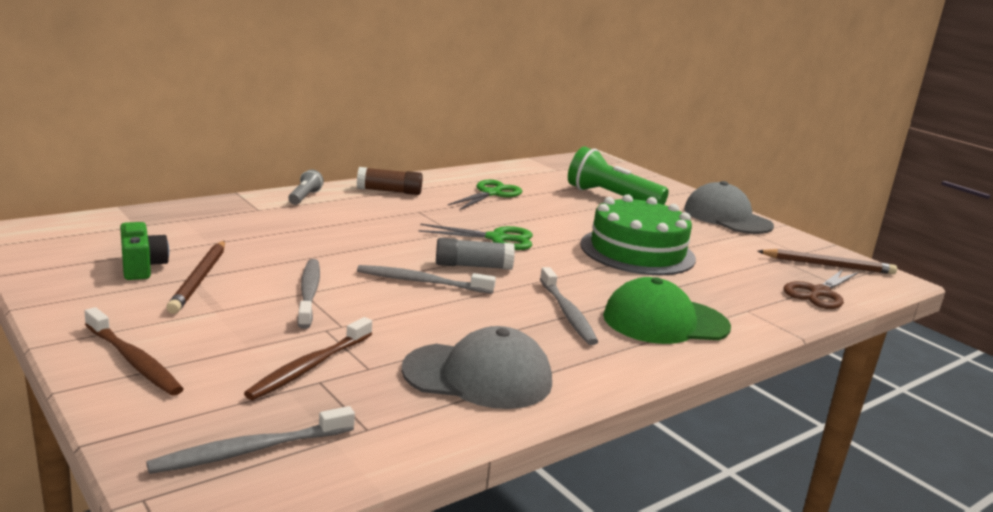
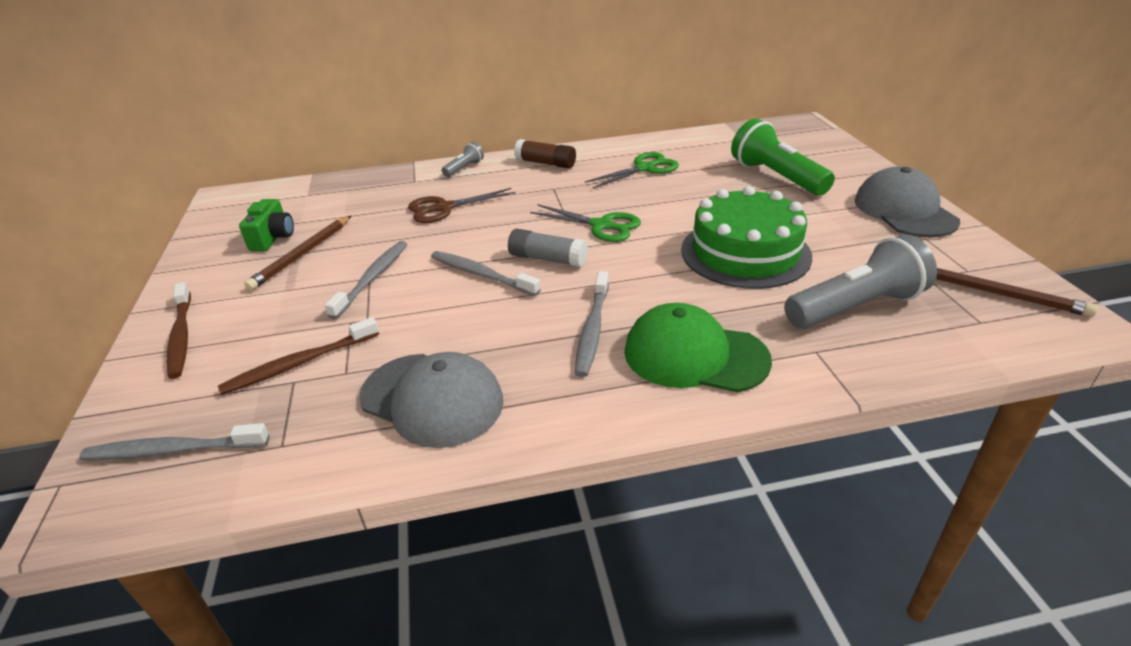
camera: 30 degrees right, 15 degrees up
(749, 281) = (855, 307): none -> grey flashlight
(819, 293) = (943, 336): brown scissors -> brown scissors (444, 208)

